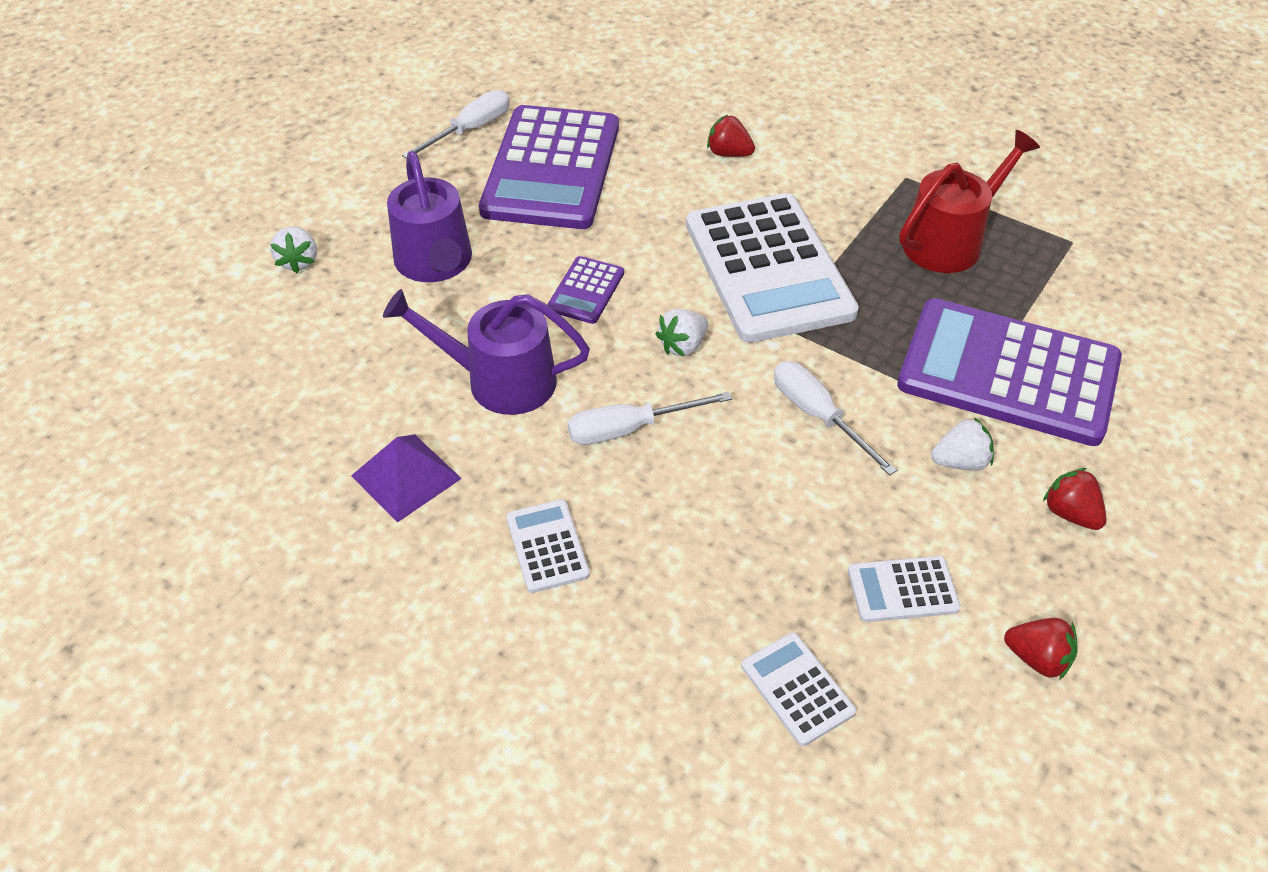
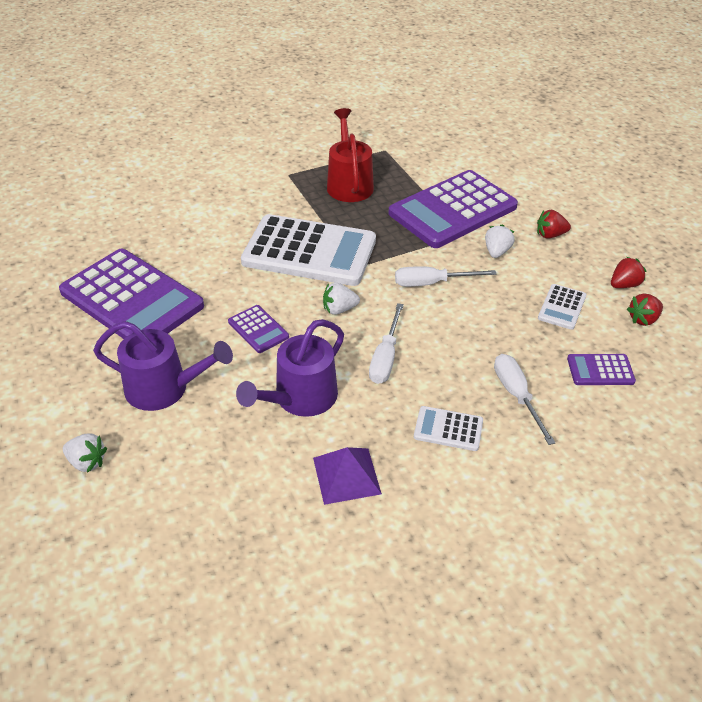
camera: 60 degrees left, 5 degrees down
(470, 130) = (48, 320): white screwdriver -> white screwdriver (516, 395)
(682, 346) = (339, 309): white strawberry -> white strawberry turned 90 degrees clockwise
(728, 153) = (201, 224): red strawberry -> red strawberry (643, 319)
(797, 689) = (600, 370): white calculator -> purple calculator

